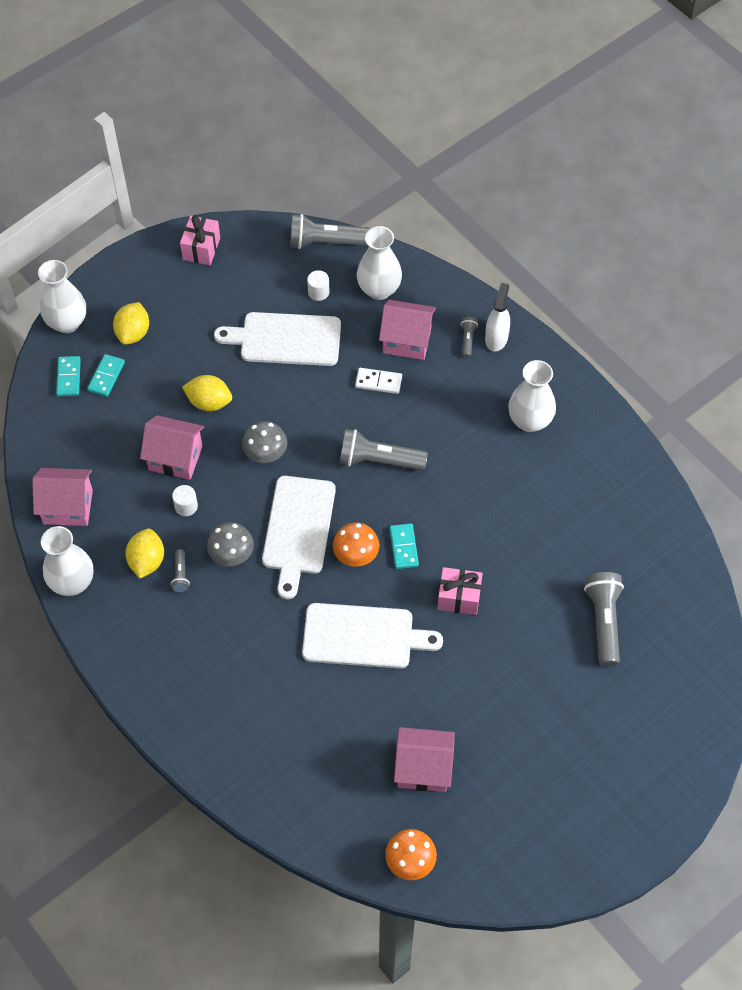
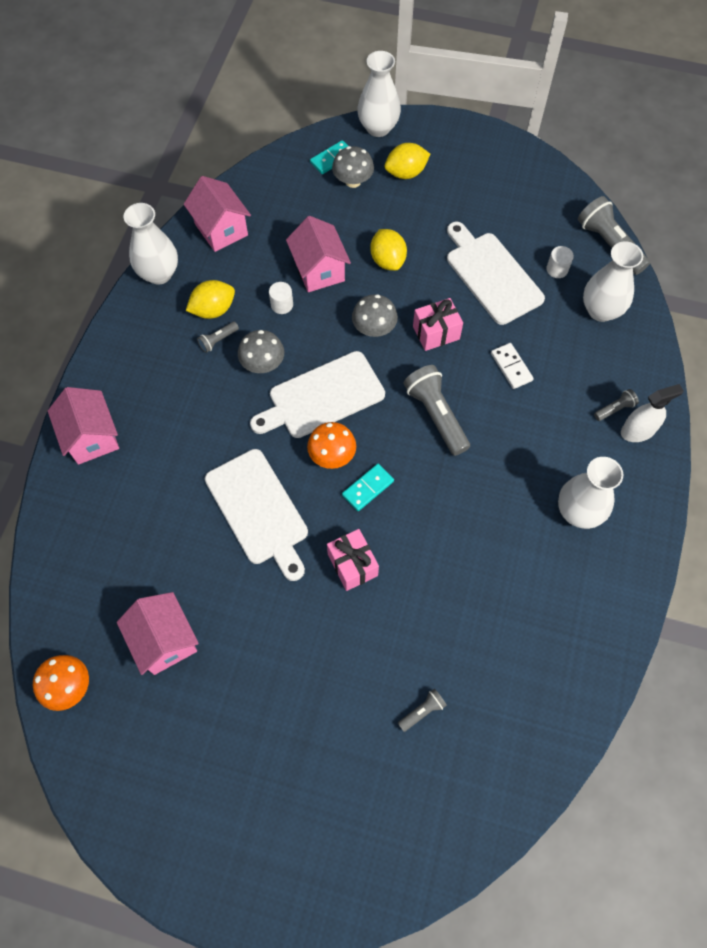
camera: 55 degrees right, 5 degrees up
(106, 377) = (353, 181): turquoise domino -> grey mushroom
(201, 248) = (521, 167): pink gift -> pink gift (436, 332)
(407, 340) = (570, 362): pink house -> pink house (92, 437)
(603, 621) = (422, 711): grey flashlight -> grey flashlight, size x0.49

